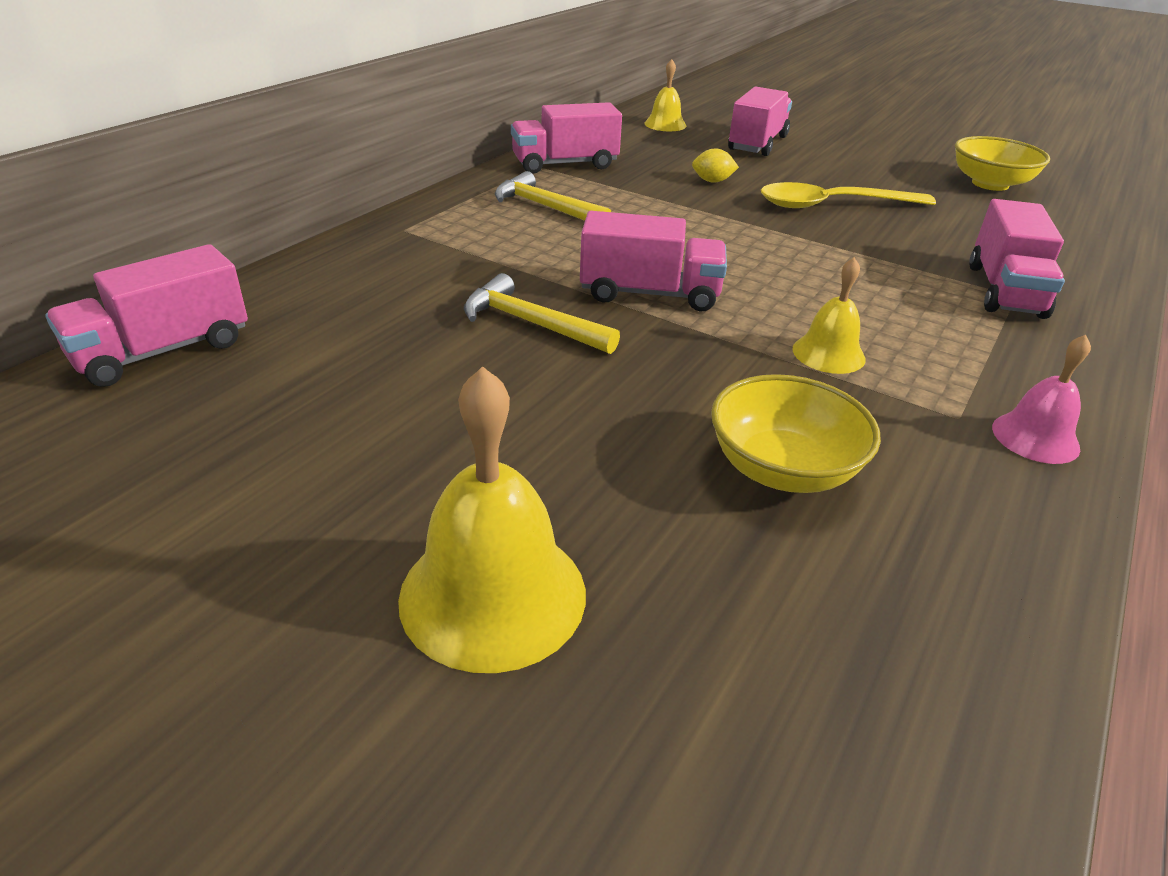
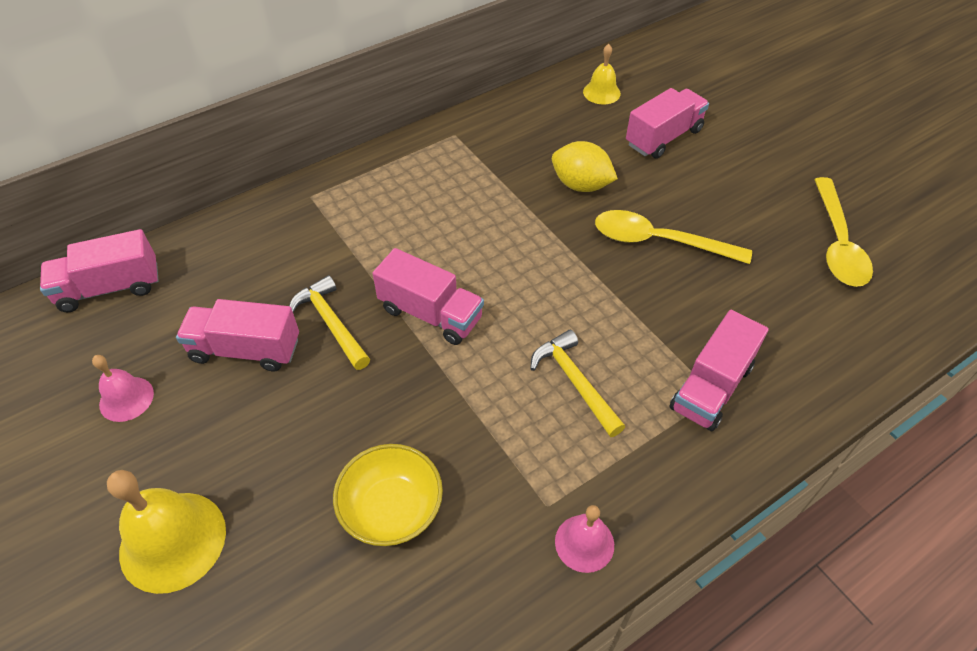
camera: 25 degrees right, 15 degrees up
(279, 455) = (126, 399): none -> pink bell
(546, 207) = (425, 192): yellow hammer -> yellow hammer (575, 382)
(565, 164) = (477, 136): pink truck -> pink truck (245, 349)
(712, 181) = (581, 185): yellow lemon -> yellow lemon, size x1.77
(828, 353) = (508, 414): yellow bell -> none
(990, 184) = (837, 244): yellow bowl -> yellow spoon

